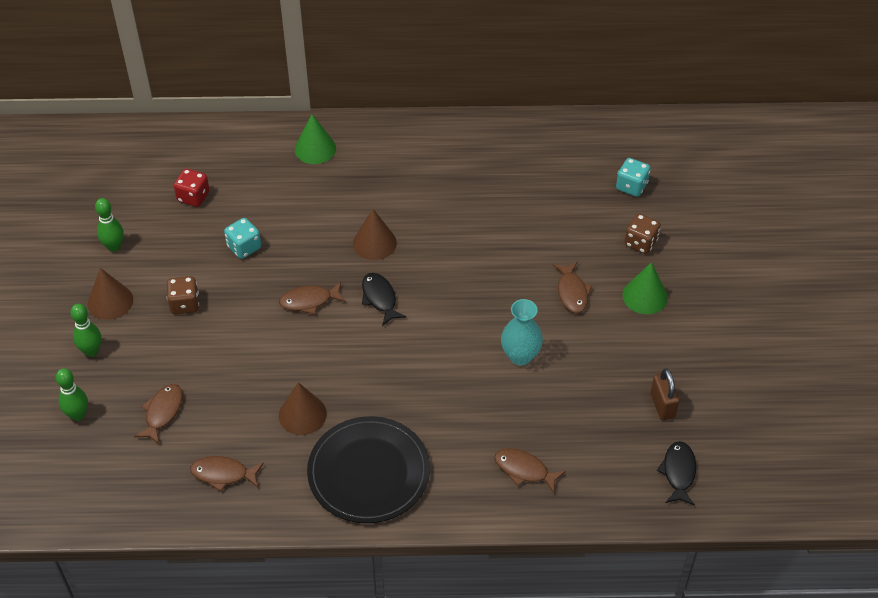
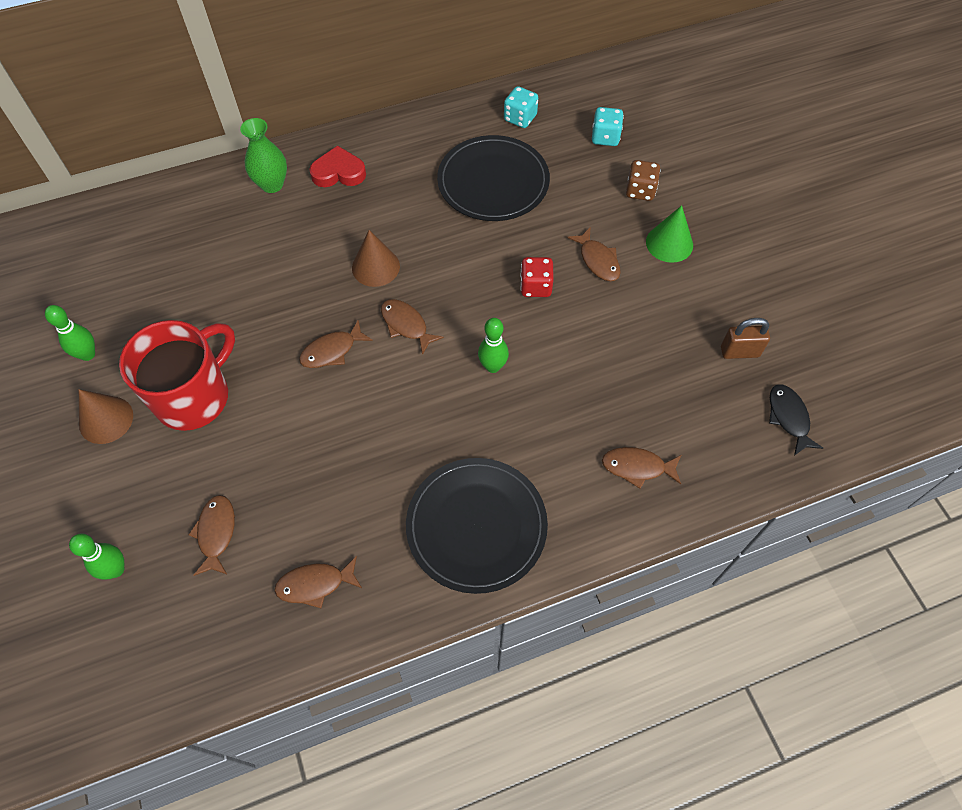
camera: 20 degrees left, 10 degrees up
(91, 351) = (105, 486): green bowling pin -> green bowling pin (492, 366)
(185, 304) = (194, 396): brown dice -> red mug
(193, 197) = (158, 272): red dice -> red dice (535, 286)
(244, 247) = (236, 312): turquoise dice -> turquoise dice (520, 118)
(302, 414) = (376, 482): brown cone -> none
(315, 149) = (272, 184): green cone -> green vase
(376, 154) = (338, 172): none -> red heart
(380, 298) = (406, 325): black fish -> brown fish
(509, 198) = (493, 182): none -> black plate
(520, 356) = (577, 343): turquoise vase -> none
(662, 406) = (739, 352): brown padlock -> brown padlock turned 60 degrees counterclockwise

